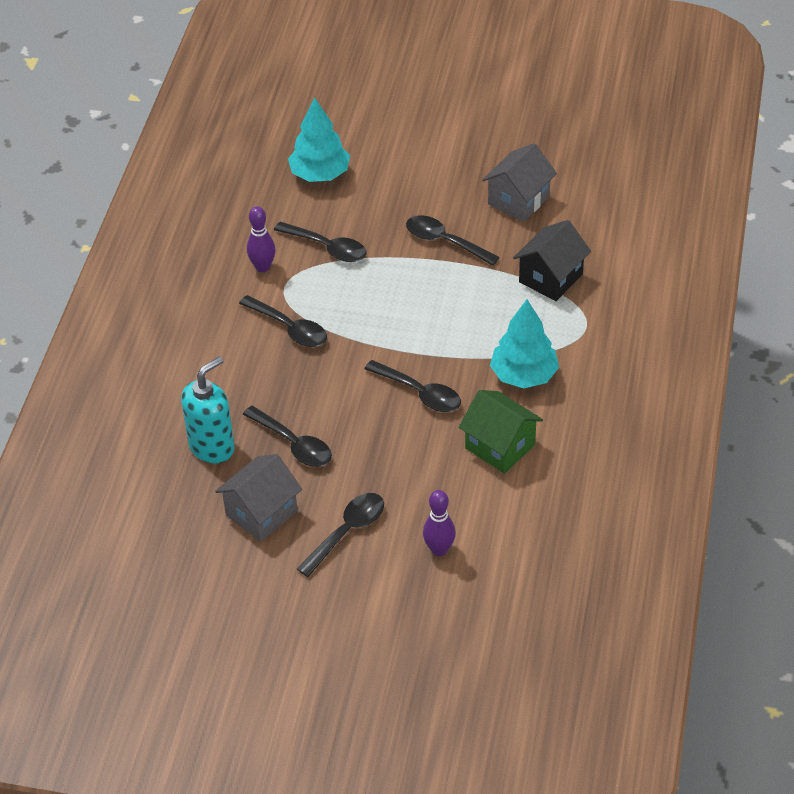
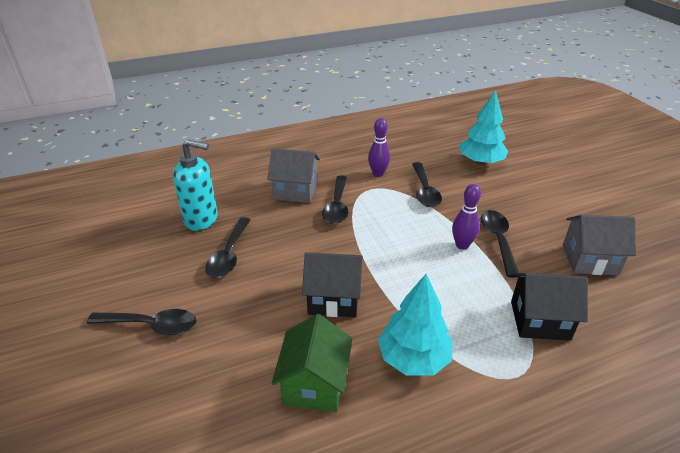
camera: 55 degrees right, 10 degrees down
(261, 513) = (149, 269): grey house -> grey house (295, 191)
(420, 393) = (334, 299): black spoon -> black house
(439, 550) = (157, 401): purple bowling pin -> purple bowling pin (462, 245)

